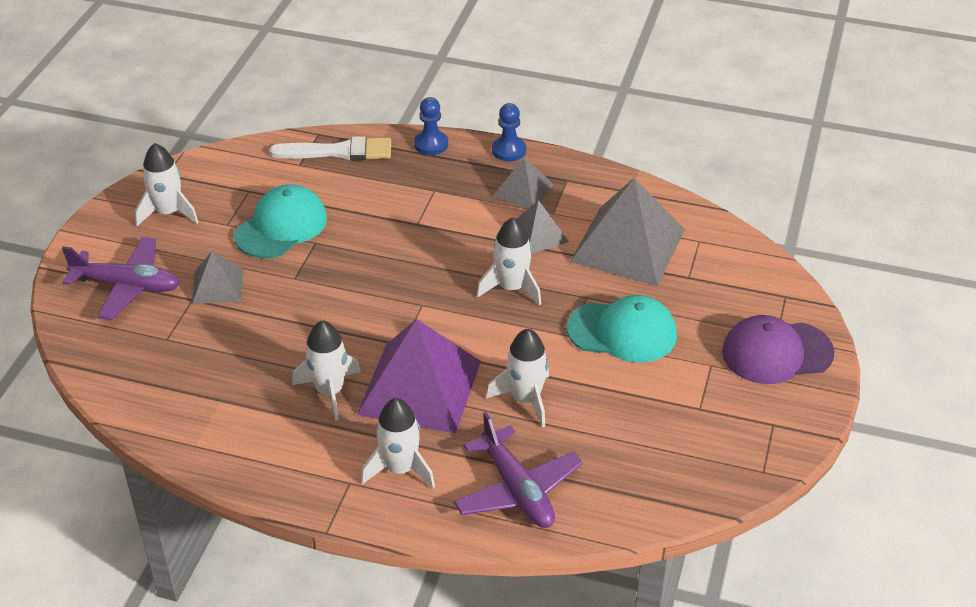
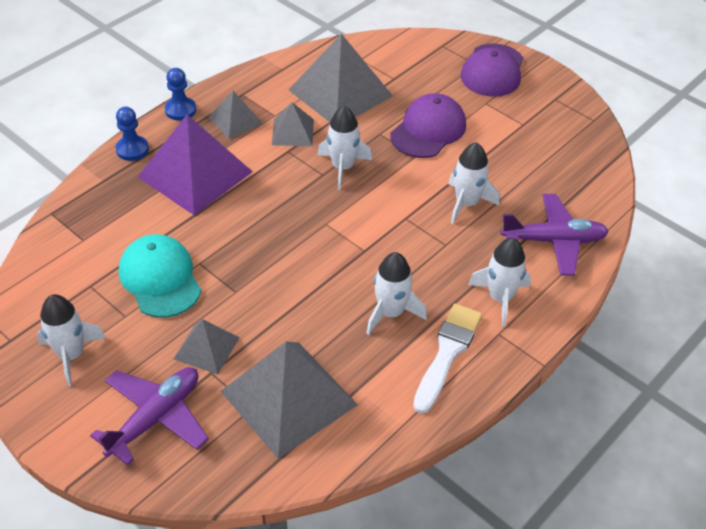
camera: 65 degrees left, 5 degrees up
(188, 358) = (289, 398): none -> grey pyramid
(338, 152) = (89, 208): white brush -> white brush (447, 353)
(419, 387) = (419, 257): purple pyramid -> purple pyramid (195, 174)
(622, 332) = (428, 130): turquoise cap -> purple cap

